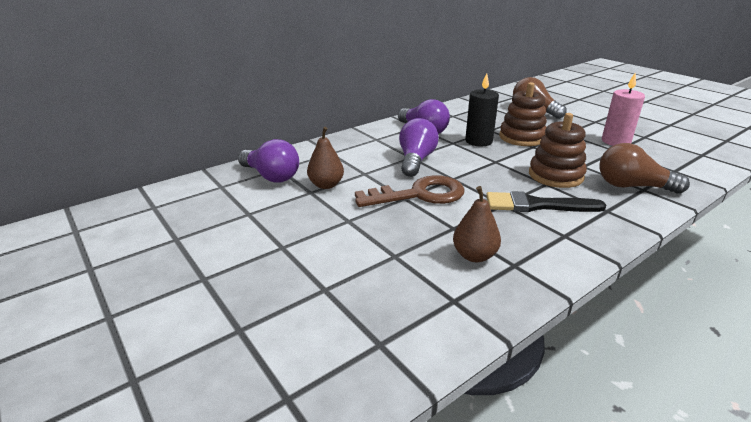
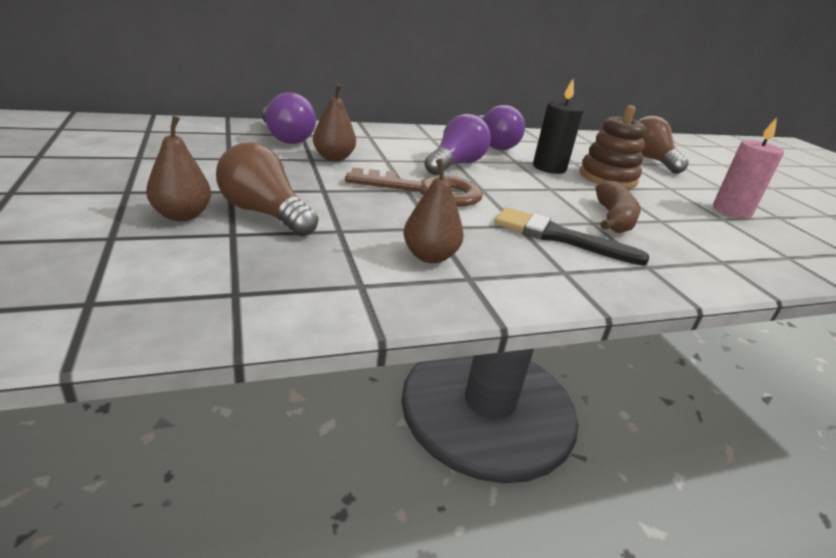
camera: 15 degrees right, 0 degrees up
(271, 286) = (182, 215): none -> brown pear
(555, 175) = (613, 219): brown stacking toy -> brown banana
(632, 186) = (709, 255): brown light bulb -> brown light bulb (265, 213)

